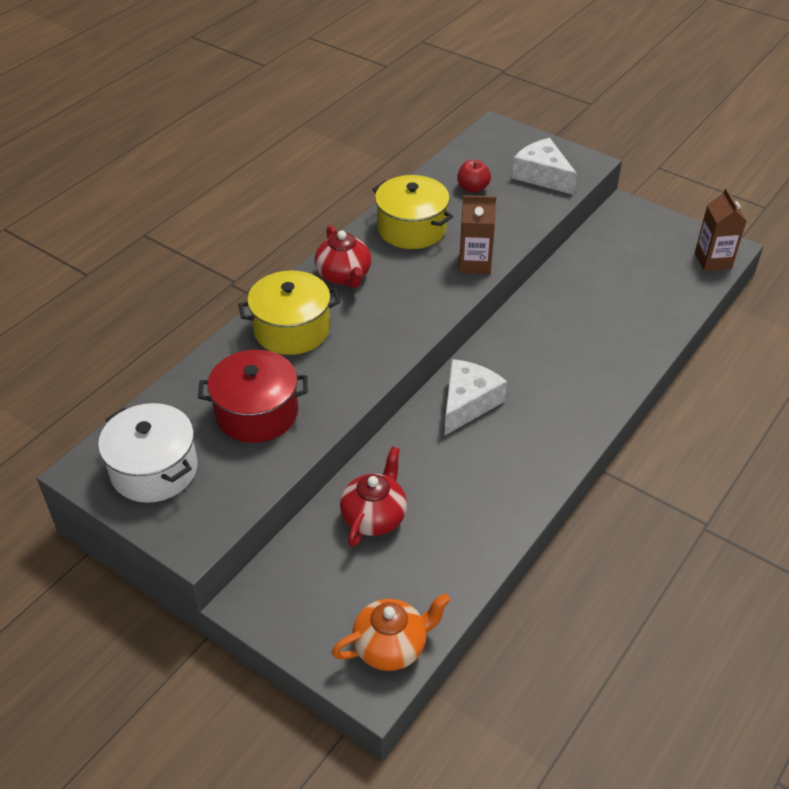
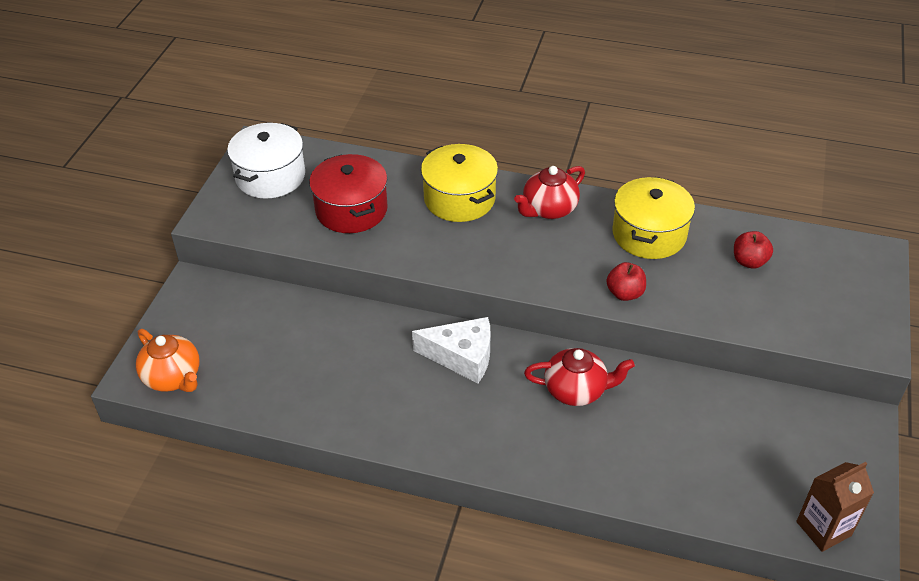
camera: 70 degrees right, 0 degrees up
(374, 516) = (301, 330): red teapot -> red teapot (576, 390)
(474, 264) = (625, 293): brown carton -> red apple
(542, 176) = (817, 312): white cheese -> none

